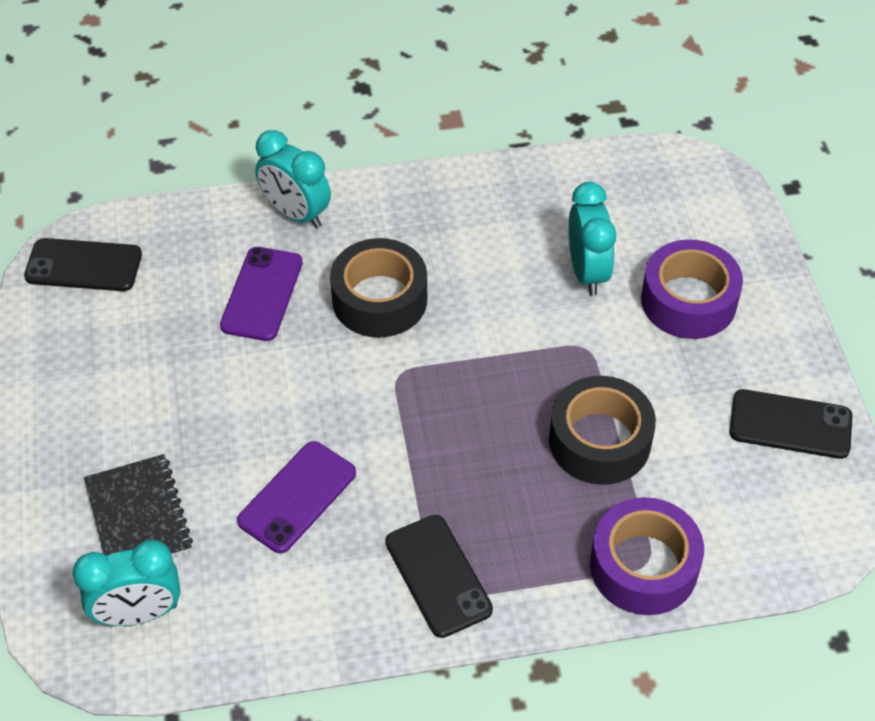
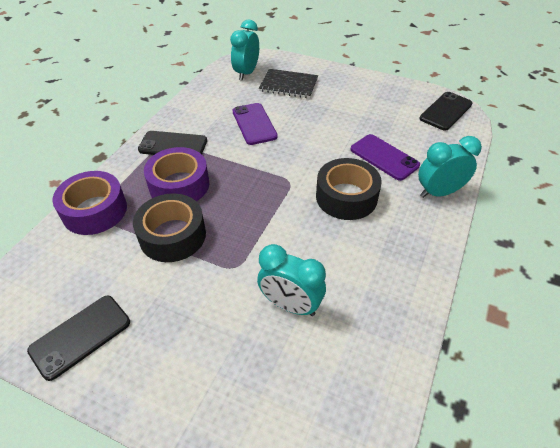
camera: 125 degrees right, 5 degrees down
(688, 301) = (218, 349): purple tape -> purple tape (179, 185)

